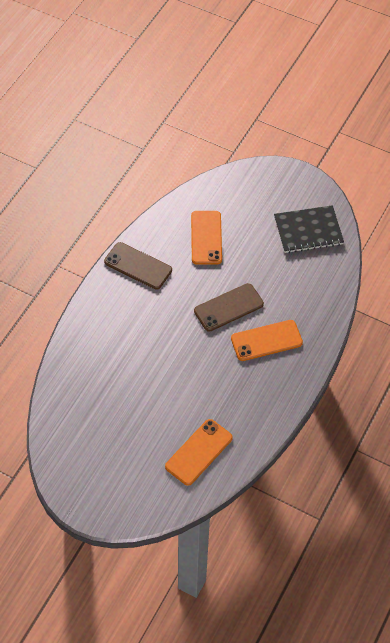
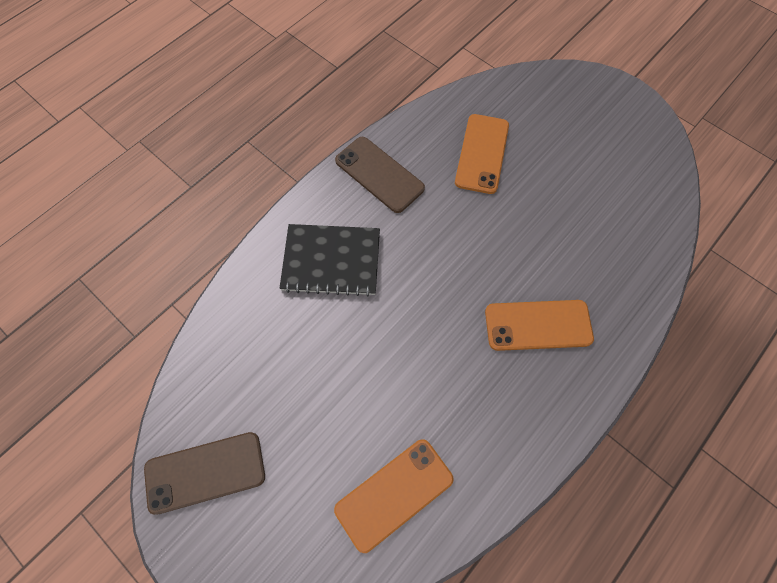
camera: 15 degrees right, 10 degrees up
(228, 307) = (492, 261): brown phone -> brown phone (205, 472)
(308, 231) = (627, 171): black notebook -> black notebook (331, 261)

